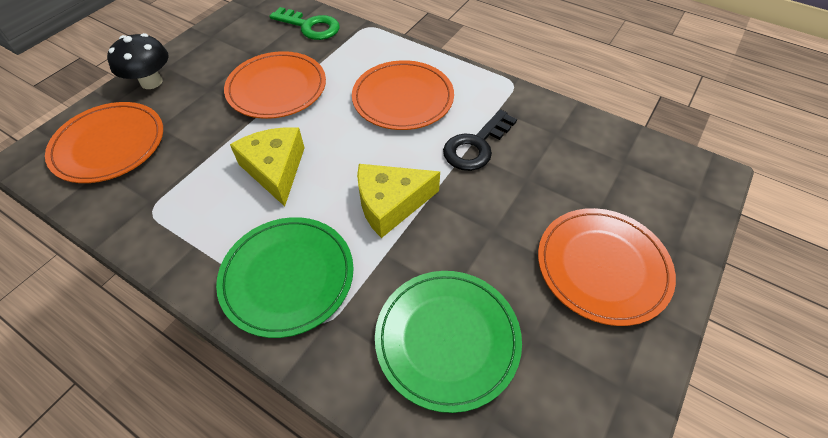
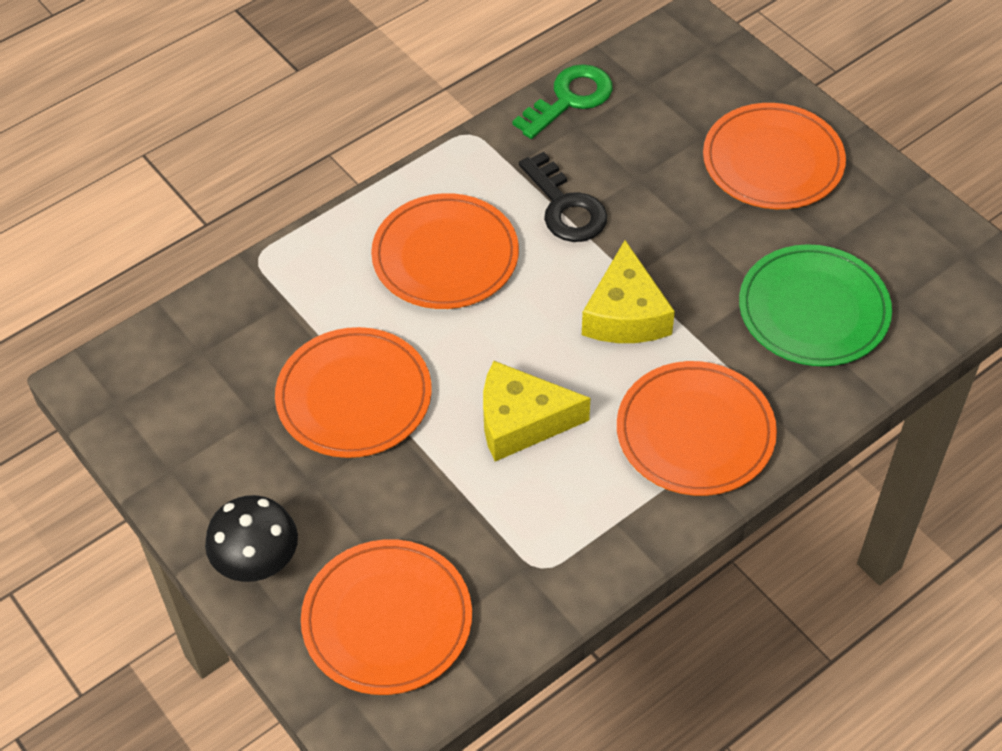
camera: 70 degrees left, 0 degrees up
(287, 277) = (695, 432): green plate -> orange plate
(310, 26) = (218, 330): green key -> green key (569, 99)

